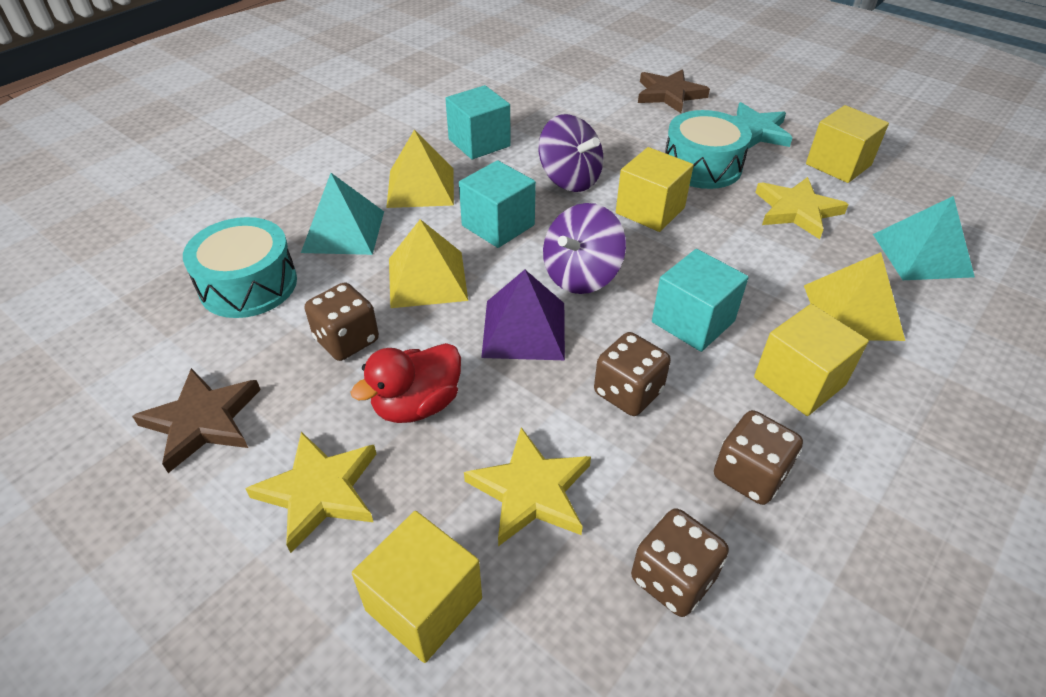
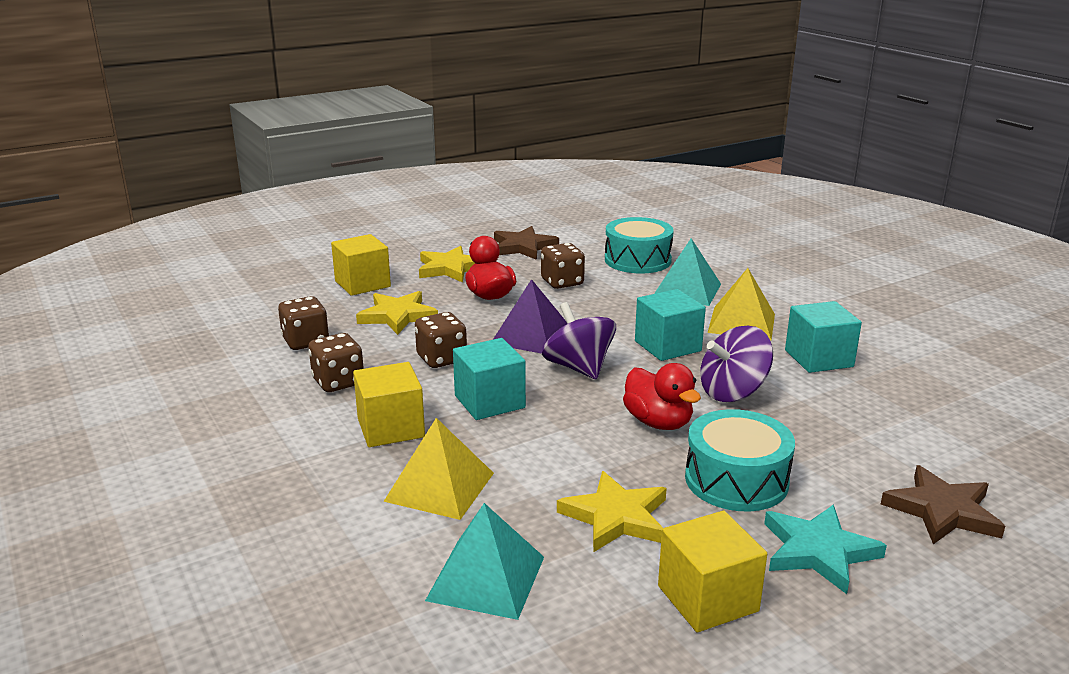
camera: 110 degrees right, 20 degrees down
(427, 279) = (611, 311): yellow pyramid -> none
(650, 210) = (658, 422): yellow cube -> red duck

